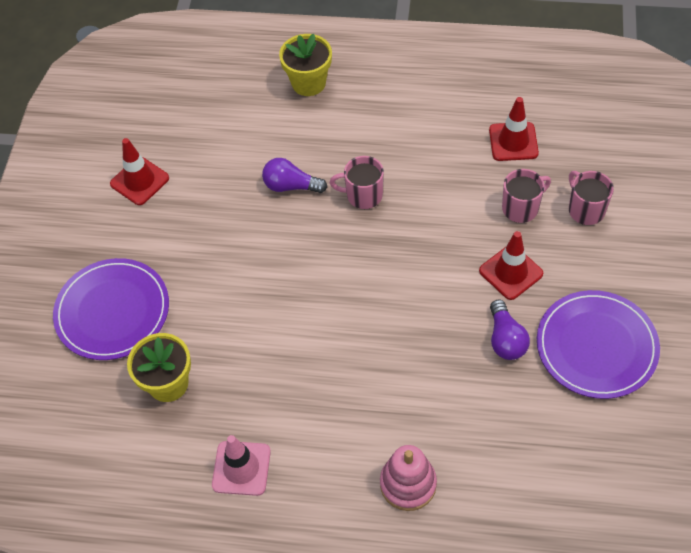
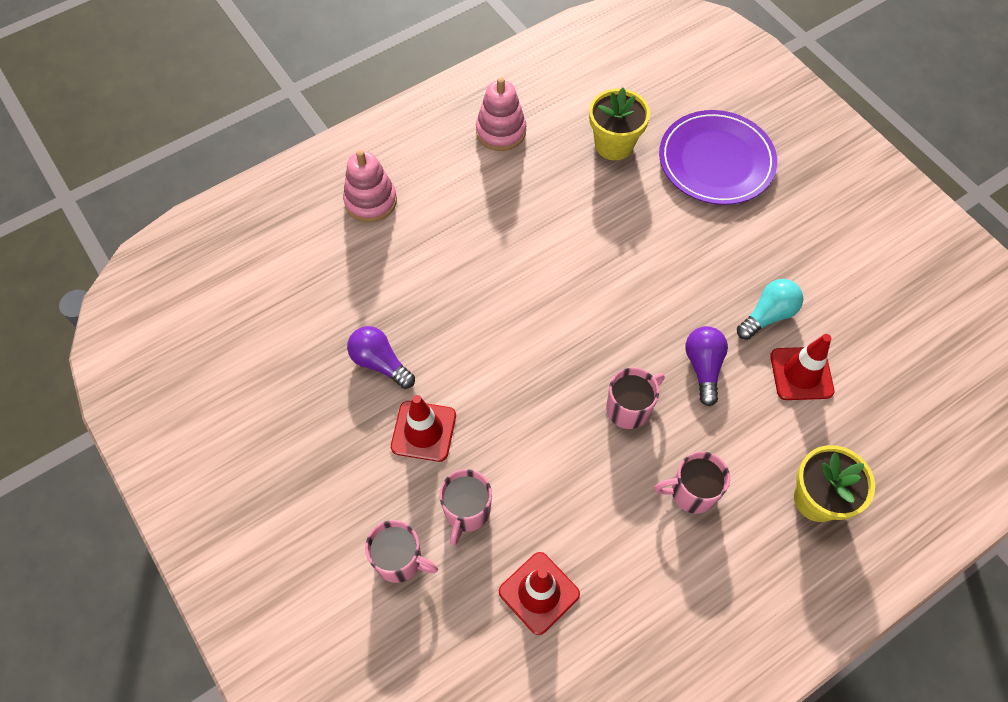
camera: 135 degrees right, 5 degrees up
(139, 181) = (835, 272): red traffic cone -> red traffic cone (801, 373)
(214, 186) = (767, 315): none -> turquoise light bulb
(241, 468) = (501, 131): pink traffic cone -> pink stacking toy
(291, 186) = (703, 367): purple light bulb -> purple light bulb turned 60 degrees counterclockwise
(374, 130) = (691, 492): none -> pink mug
(596, 346) = (293, 414): purple plate -> none

